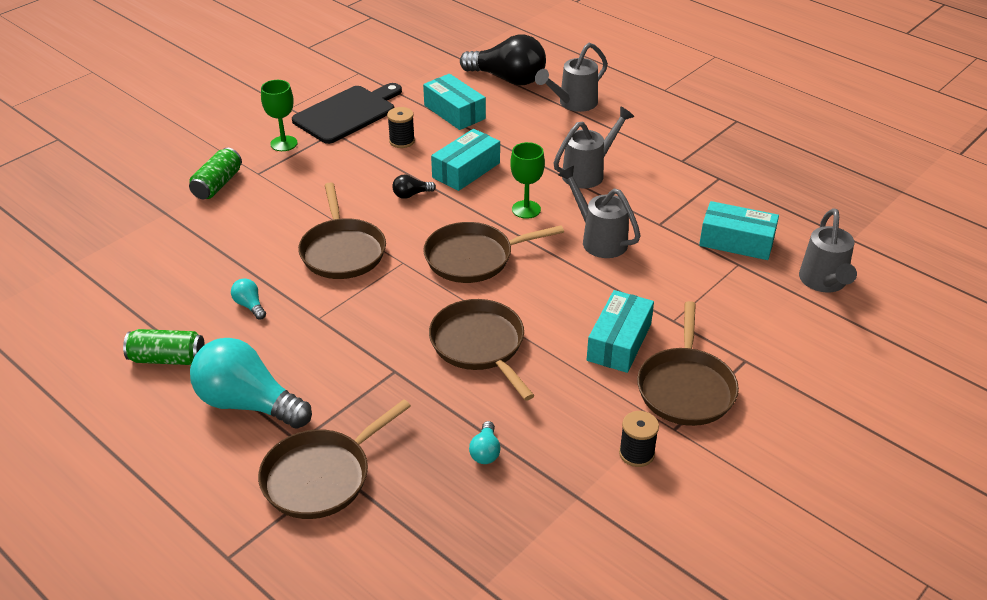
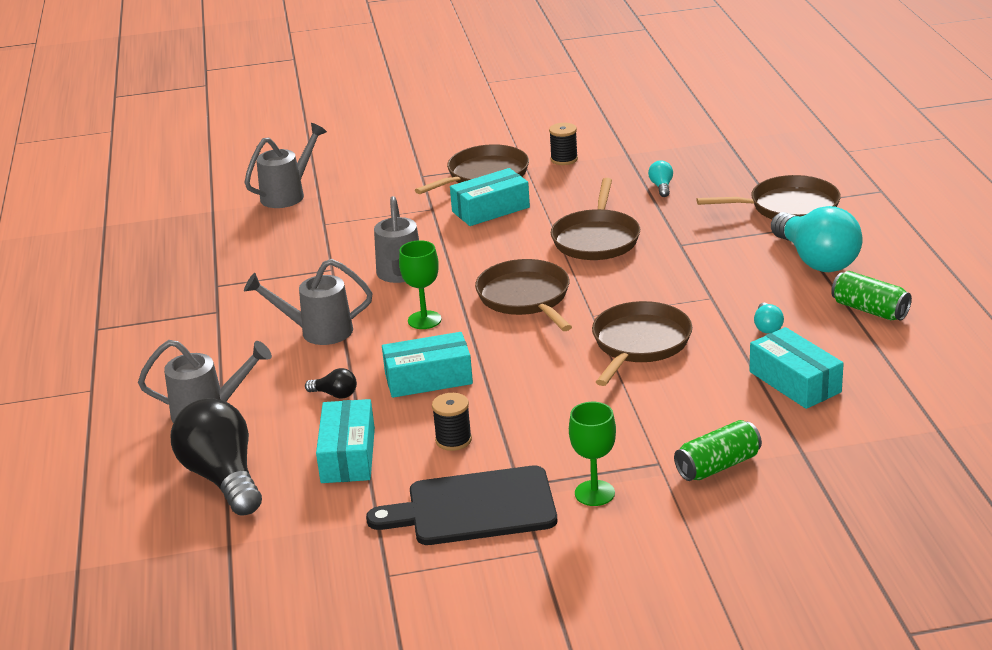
camera: 140 degrees left, 10 degrees down
(411, 195) = (514, 374): black light bulb -> black light bulb (335, 394)
(473, 258) = (525, 297): brown pan -> brown pan turned 135 degrees counterclockwise
(485, 452) = (661, 187): turquoise light bulb -> turquoise light bulb turned 45 degrees counterclockwise
(736, 242) = (297, 237): turquoise box -> turquoise box (795, 382)

